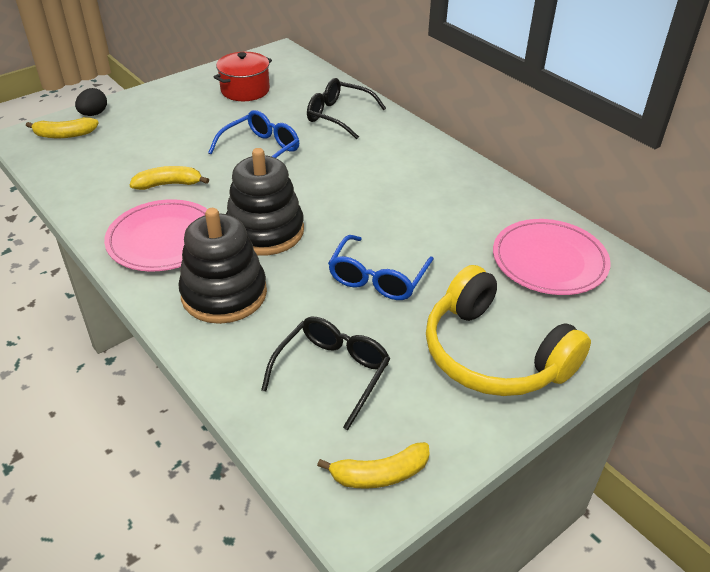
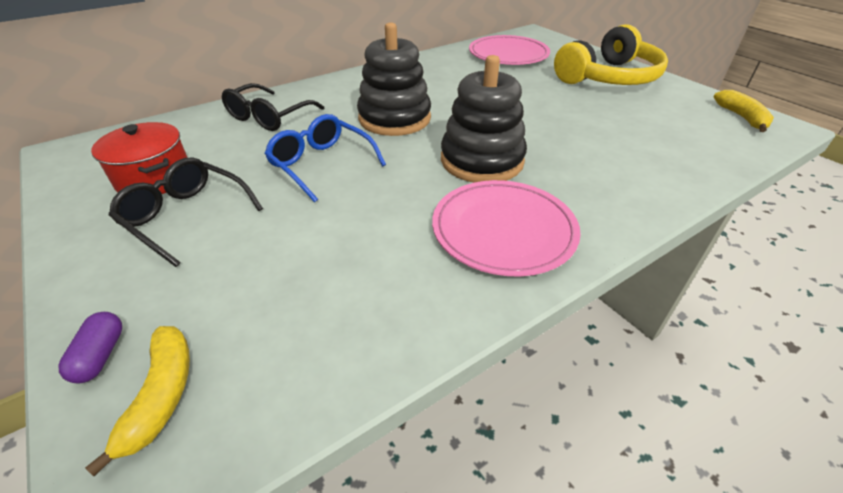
camera: 85 degrees left, 0 degrees up
(94, 114) = (100, 355): black egg -> purple capsule
(169, 184) = (380, 234): yellow banana -> none
(224, 294) = (588, 183): black stacking toy -> black stacking toy (394, 118)
(332, 372) = (660, 131): black glasses -> black glasses (186, 216)
(378, 278) = (542, 109): blue glasses -> none

